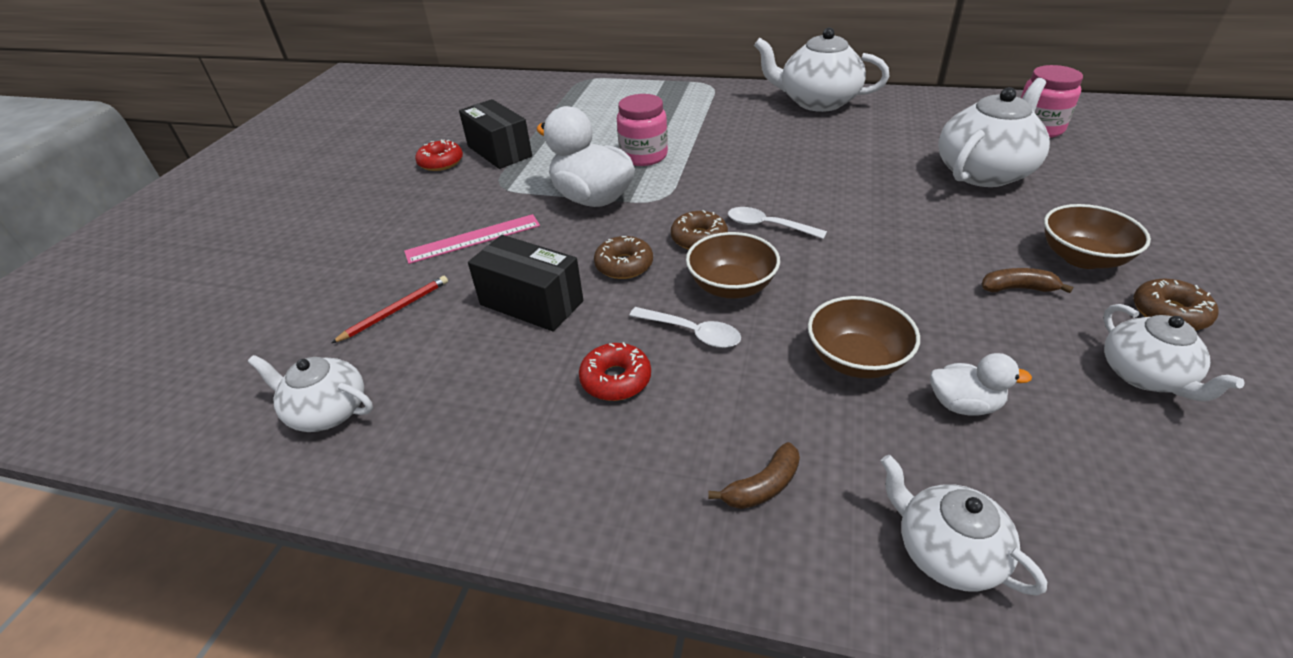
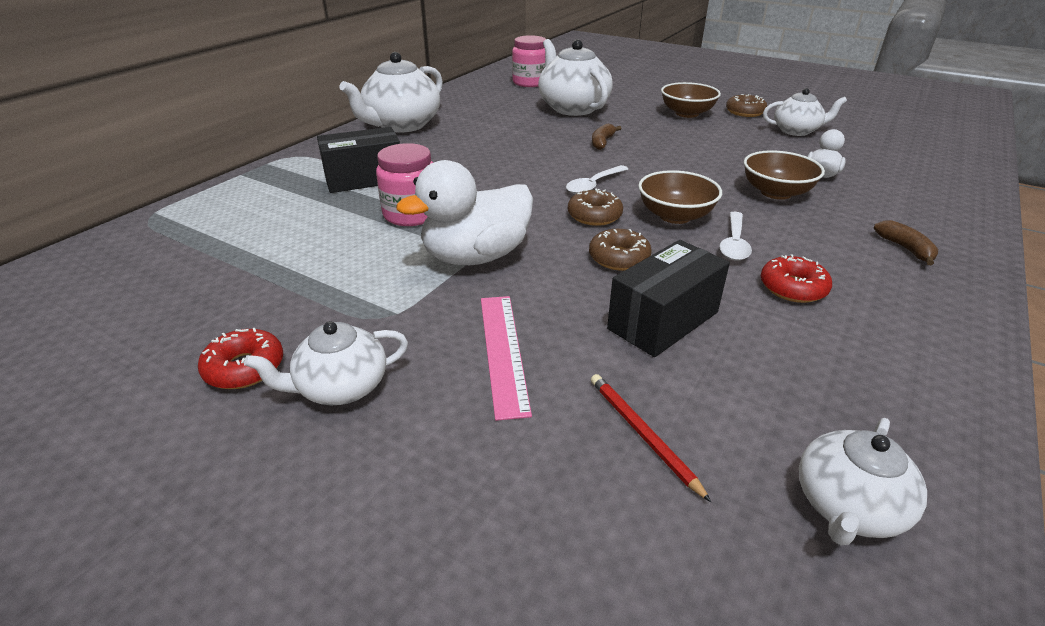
camera: 75 degrees left, 5 degrees down
(499, 151) = (277, 308): black box -> black box (364, 179)
(692, 333) = (734, 243): white spoon -> white spoon turned 150 degrees clockwise
(946, 551) = (941, 208): white teapot -> white teapot (341, 387)
(1017, 288) = (711, 134): brown banana -> brown banana (602, 142)

